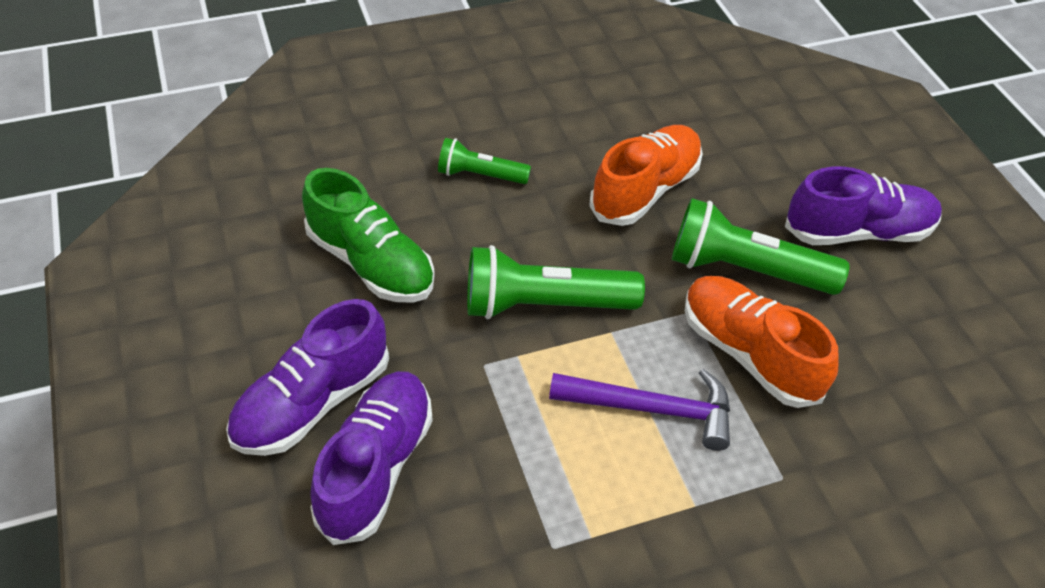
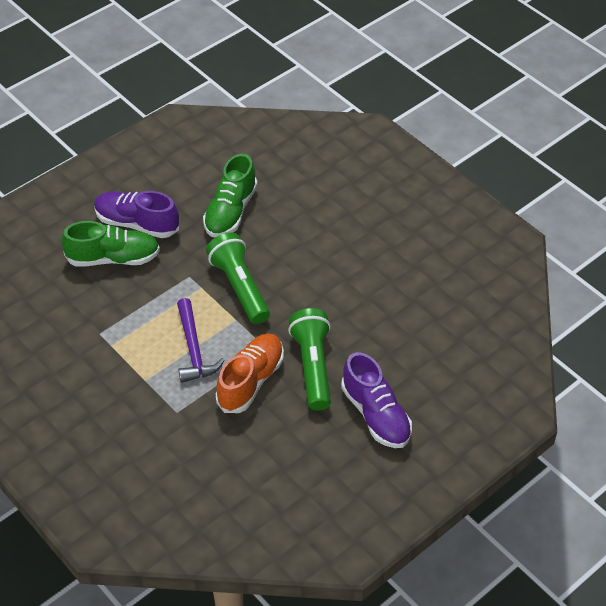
camera: 70 degrees right, 0 degrees up
(376, 467) = (113, 258): purple shoe -> green shoe
(480, 175) = (319, 231): green flashlight -> none
(645, 190) = (351, 306): orange shoe -> none

